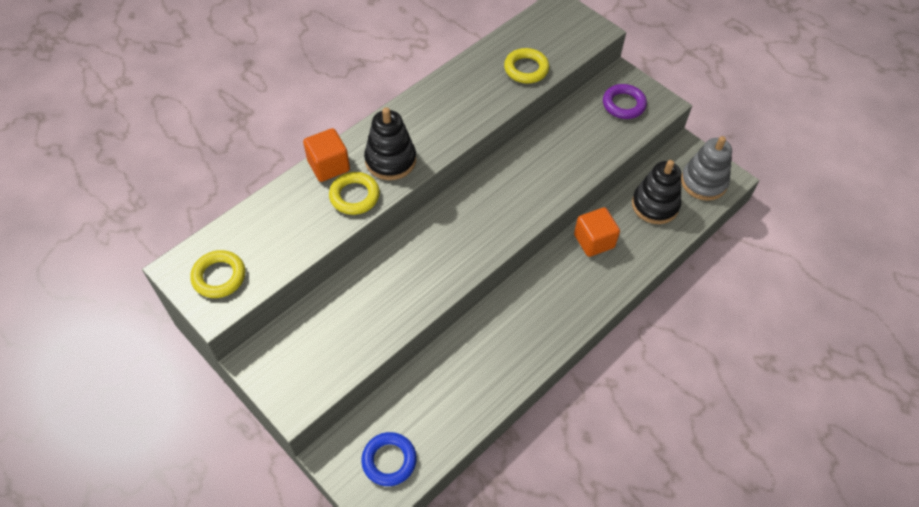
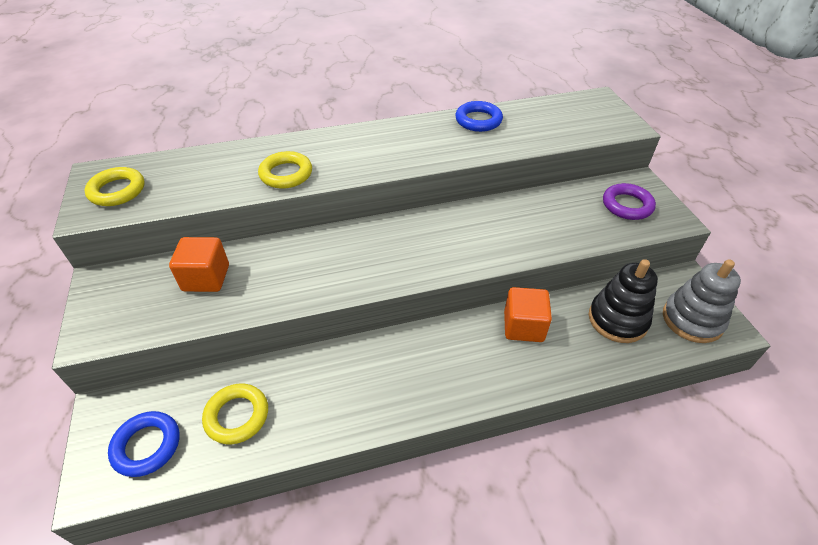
camera: 30 degrees right, 10 degrees down
(329, 166) = (286, 145): orange cube -> orange cube (206, 278)
(390, 160) = (343, 159): black stacking toy -> none
(475, 71) = (478, 120): none -> blue ring
(526, 69) = (530, 133): yellow ring -> yellow ring (237, 416)

